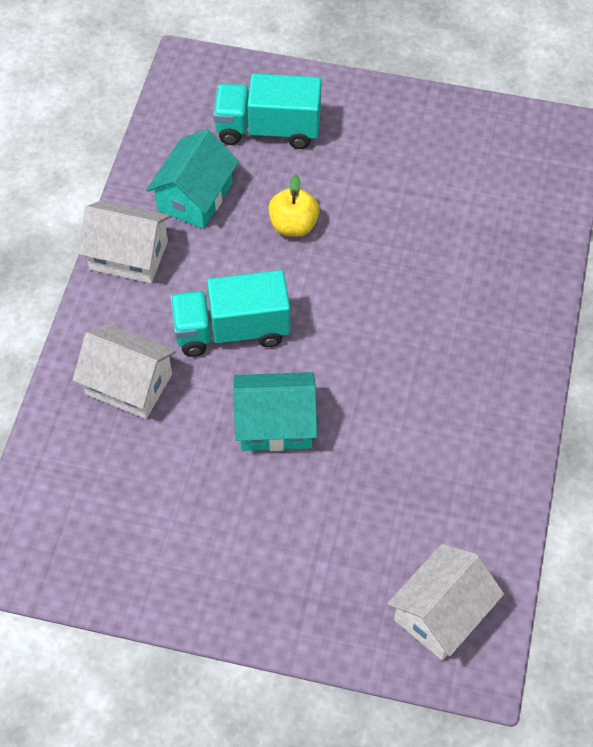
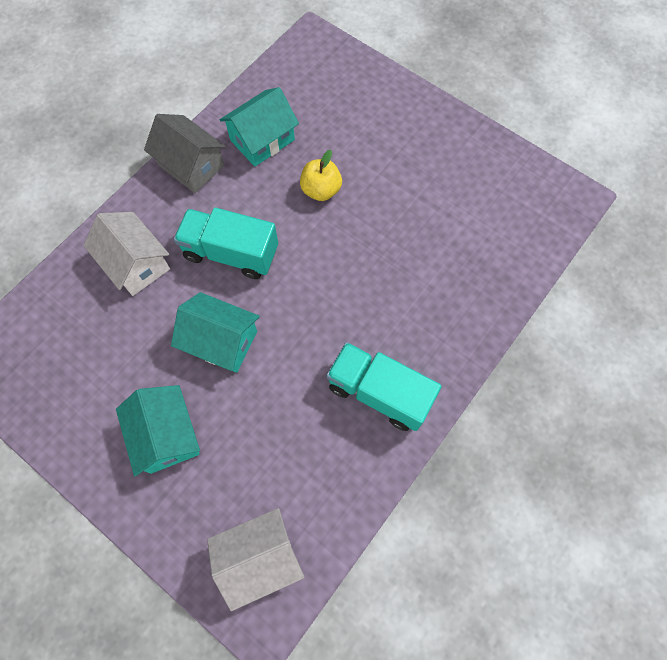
camera: 25 degrees right, 10 degrees up
(129, 255) = (191, 165): white house -> grey house
(268, 129) = (343, 108): turquoise truck -> turquoise truck (379, 392)
(272, 542) = (166, 435): none -> turquoise house

